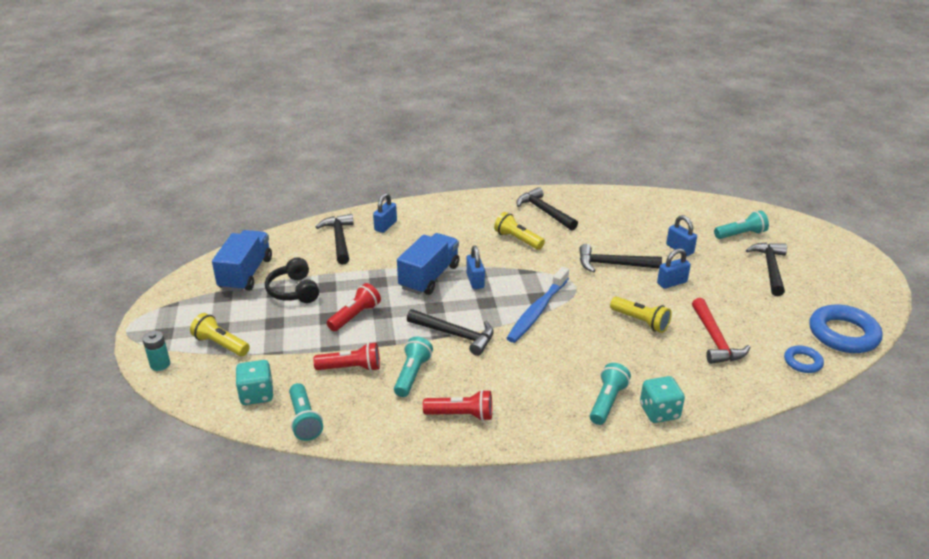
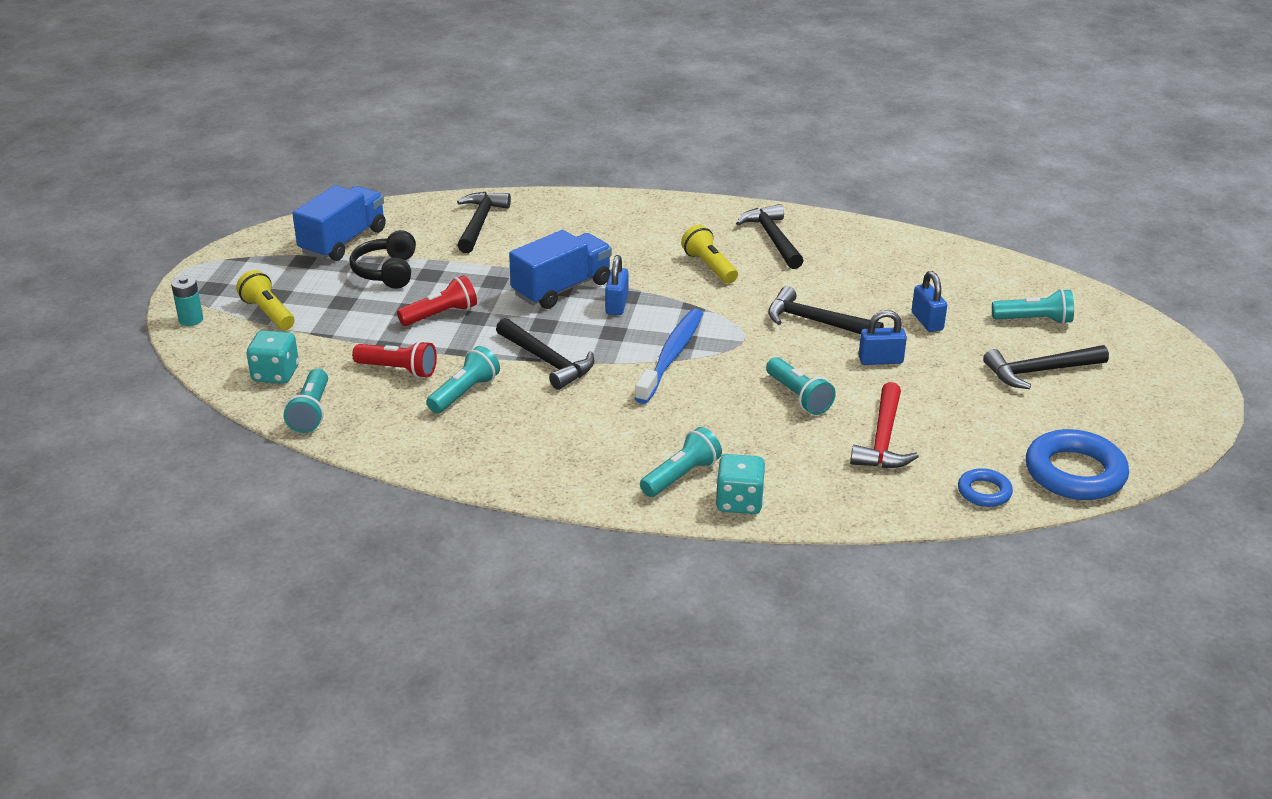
camera: 20 degrees right, 0 degrees up
(385, 226) = (548, 218): blue padlock -> none
(461, 415) = (492, 448): red flashlight -> none
(537, 311) = (671, 356): blue toothbrush -> blue toothbrush turned 150 degrees clockwise
(640, 321) = (798, 397): yellow flashlight -> turquoise flashlight
(770, 268) = (1040, 371): black hammer -> black hammer turned 135 degrees counterclockwise

